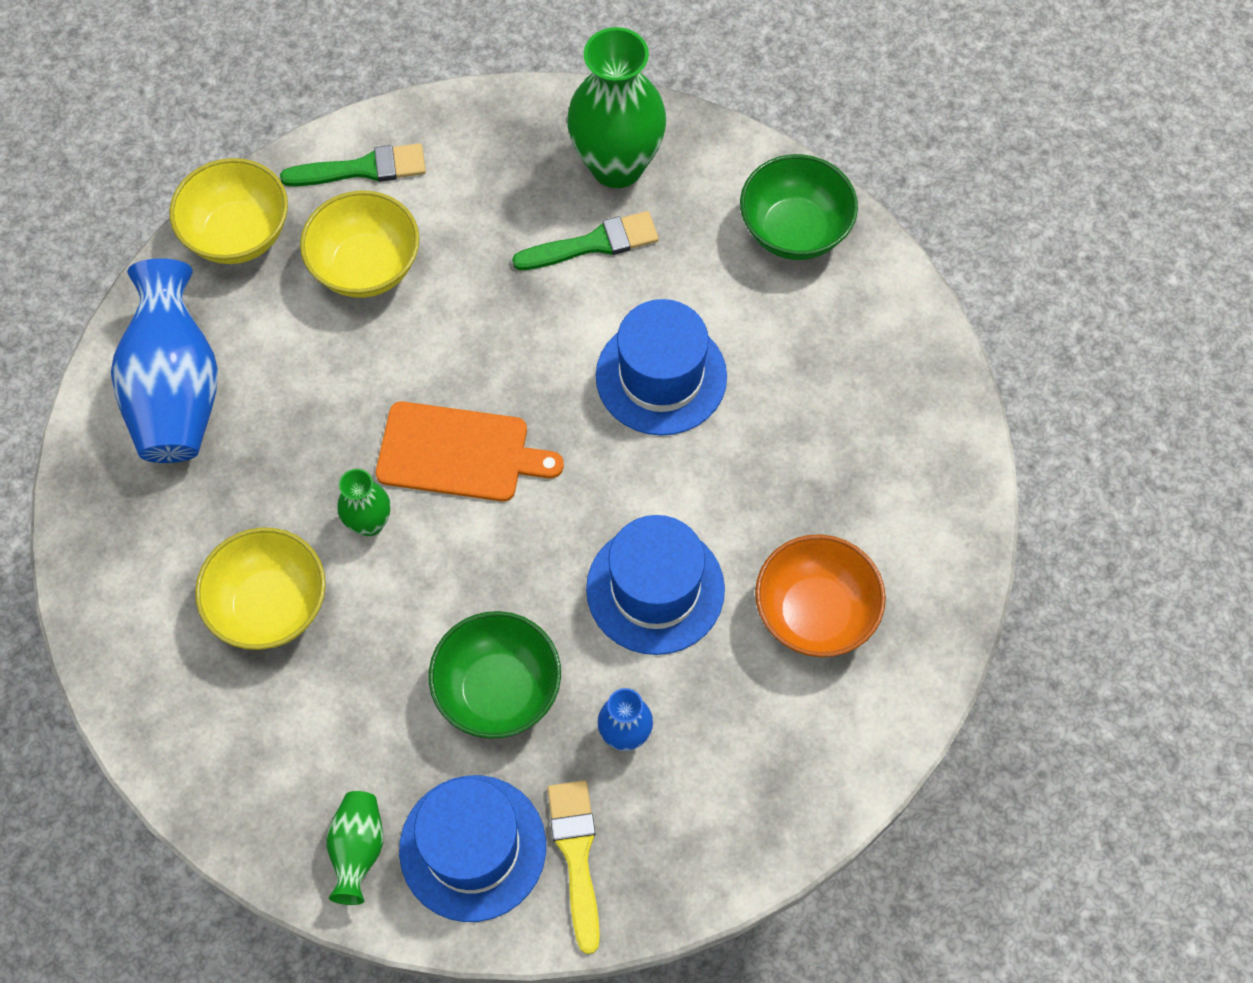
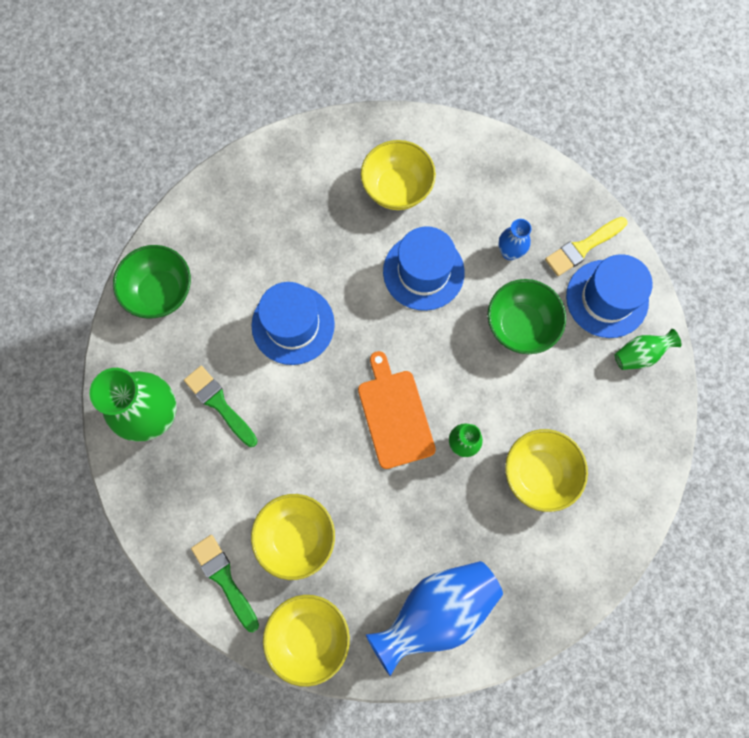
camera: 115 degrees left, 10 degrees up
(814, 613) = (397, 188): orange bowl -> yellow bowl

